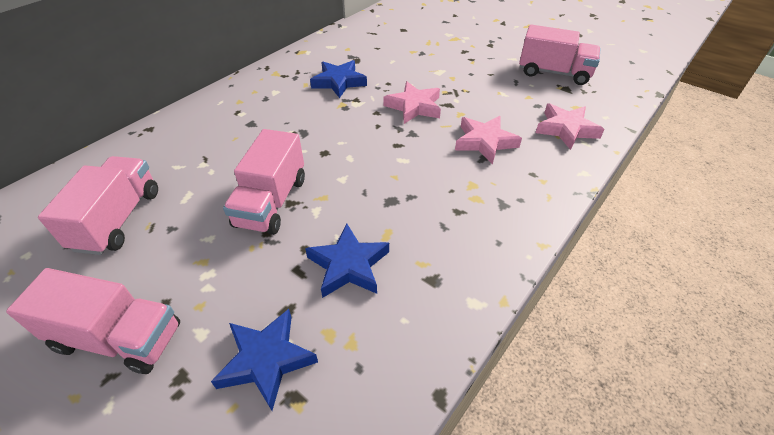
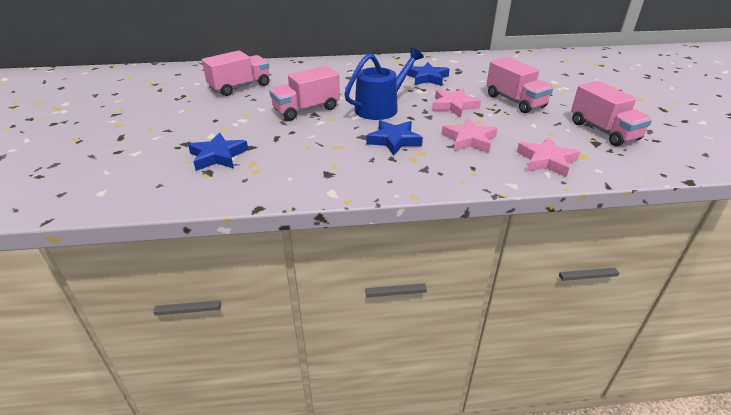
camera: 45 degrees right, 10 degrees down
(118, 338) = (186, 121): pink truck -> pink truck (515, 101)
(348, 265) = (299, 147): blue star -> blue star (394, 140)
(351, 149) = (380, 108): none -> blue watering can

